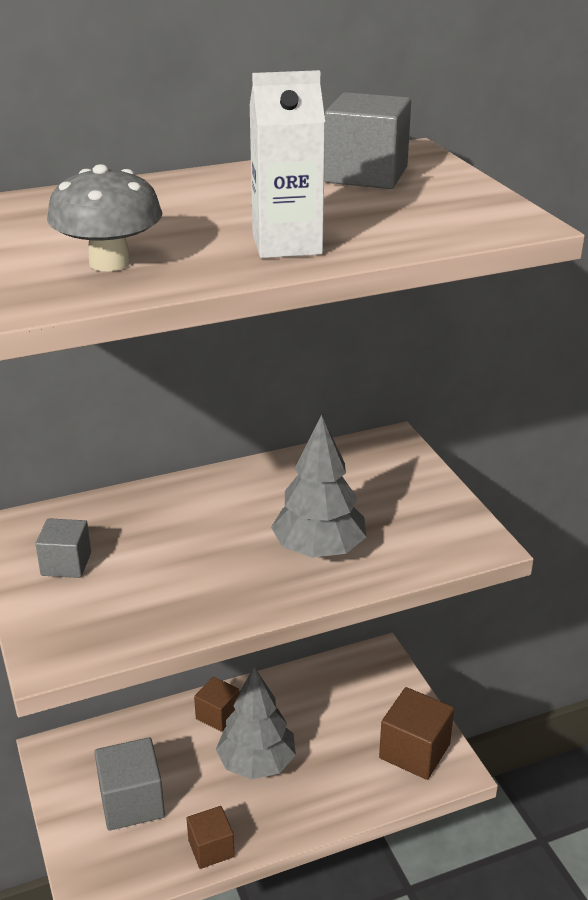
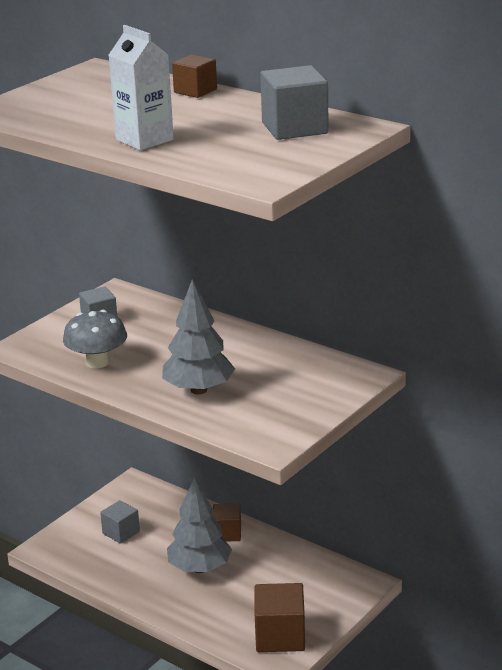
camera: 60 degrees right, 5 degrees down
(109, 262) = (68, 114): grey mushroom -> grey mushroom (97, 362)
(132, 802) = (121, 532): grey cube -> grey cube, size x0.62
(211, 848) = (112, 580): brown cube -> brown cube (195, 91)

